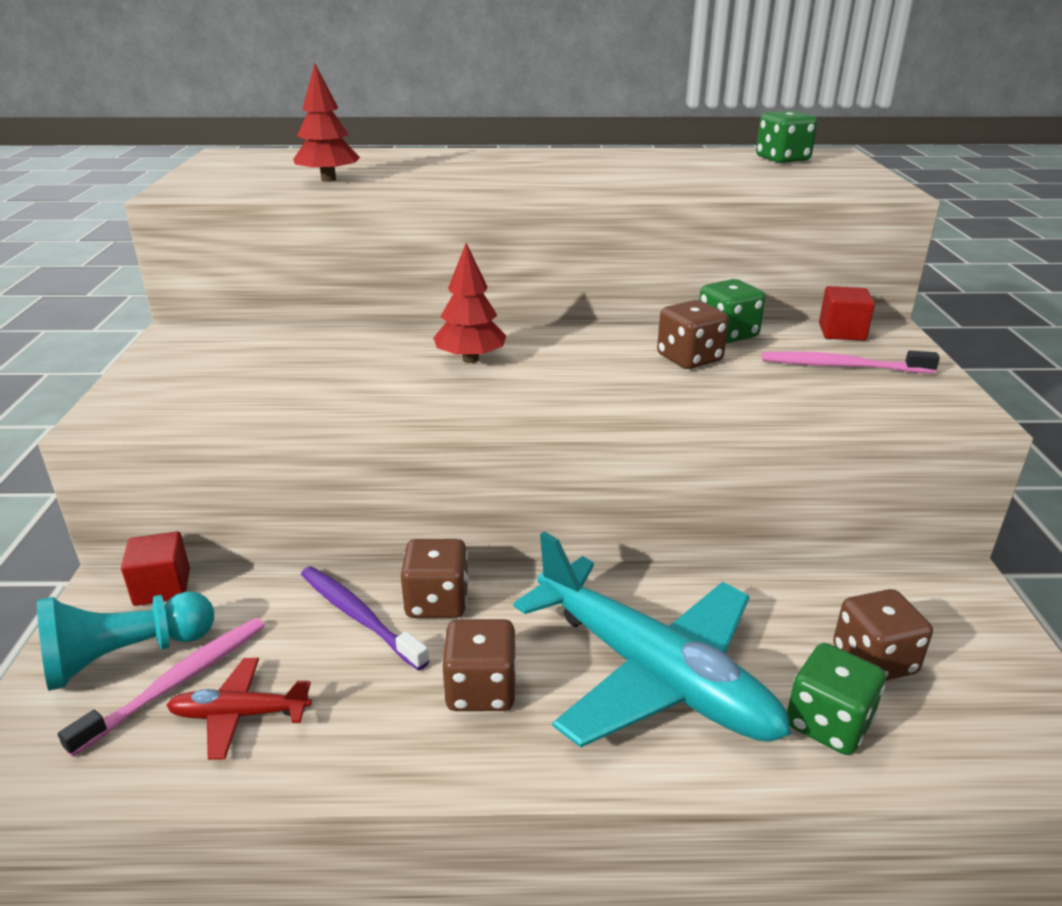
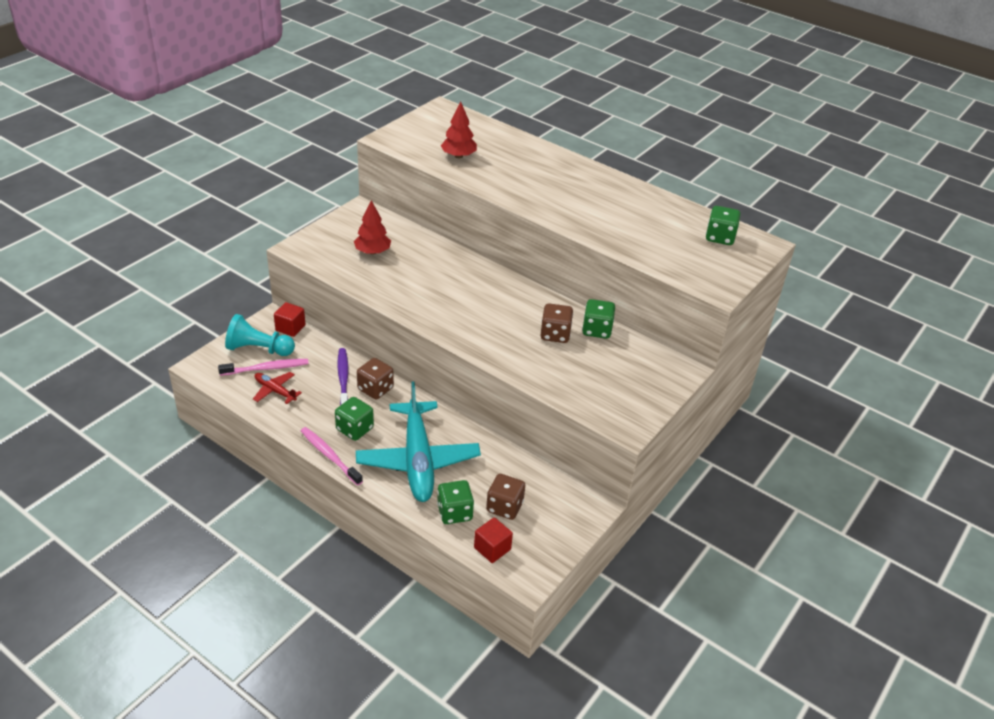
camera: 35 degrees right, 10 degrees up
(470, 359) = (459, 285): red tree -> red tree (372, 252)
(481, 690) = (355, 429): brown dice -> green dice
(842, 332) = (657, 358): red cube -> red cube (492, 548)
(842, 366) = (619, 376): pink toothbrush -> pink toothbrush (329, 456)

